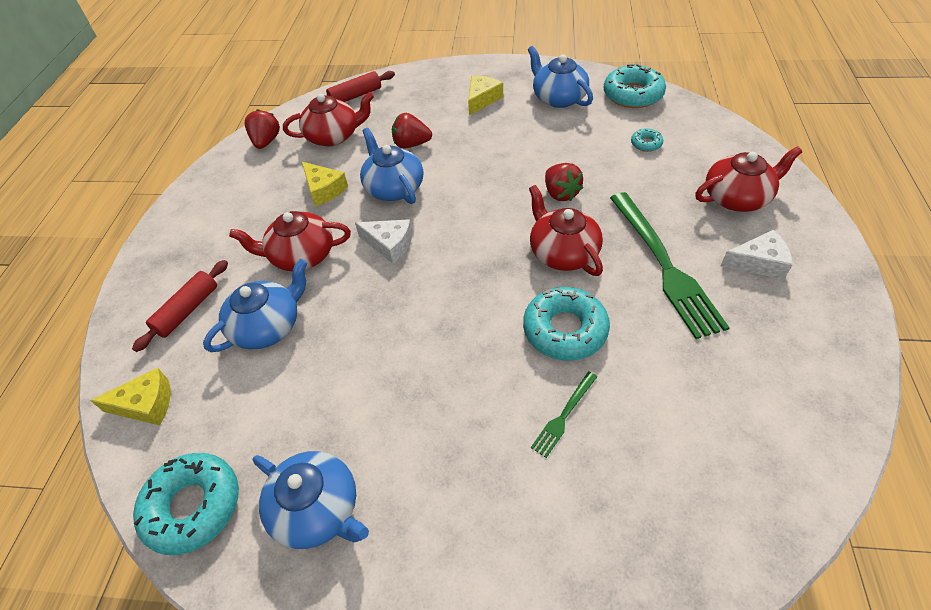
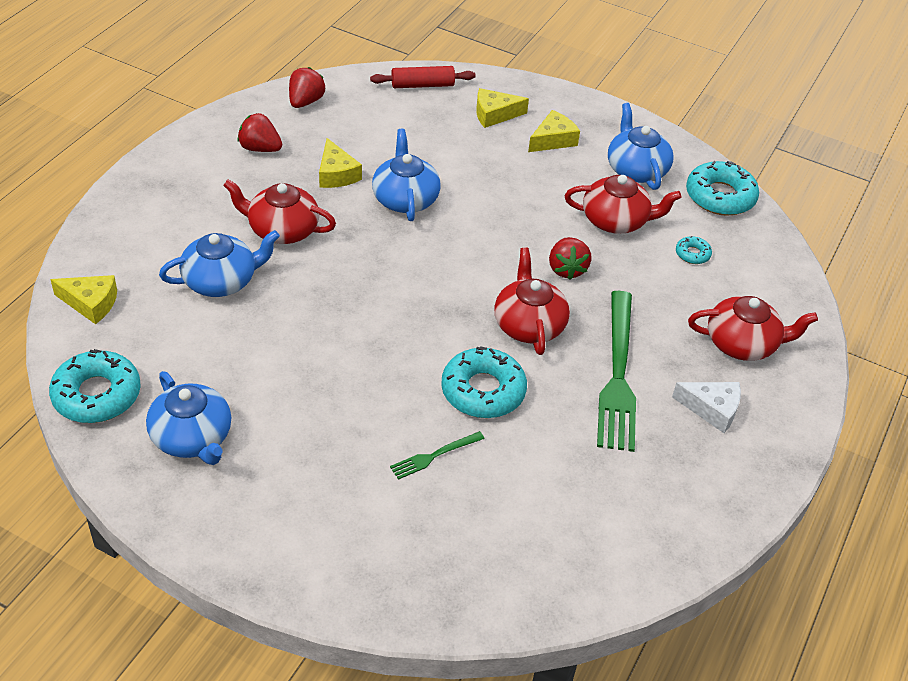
camera: 15 degrees right, 5 degrees down
(187, 310) = (158, 239): red rolling pin -> none
(334, 136) = (376, 121): red teapot -> red teapot (616, 220)
(389, 244) = (369, 252): white cheese -> none
(411, 144) = (449, 161): red strawberry -> red strawberry (260, 148)
(425, 97) = (494, 114): none -> yellow cheese

